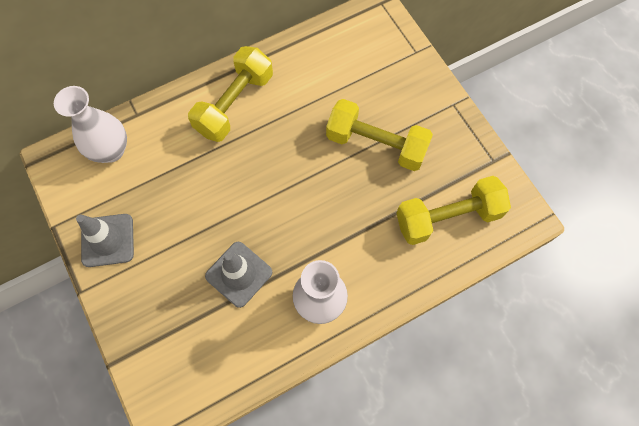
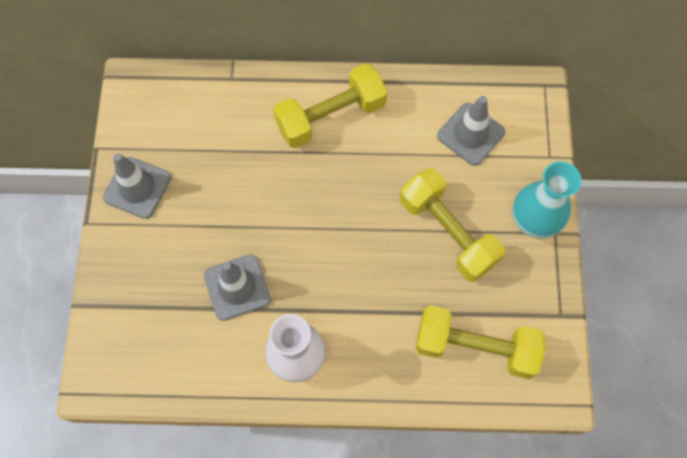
camera: 30 degrees right, 0 degrees up
(111, 150) = (188, 102): white vase -> none
(349, 64) = (471, 134): none -> grey traffic cone
(432, 104) = (533, 221): none -> turquoise vase

